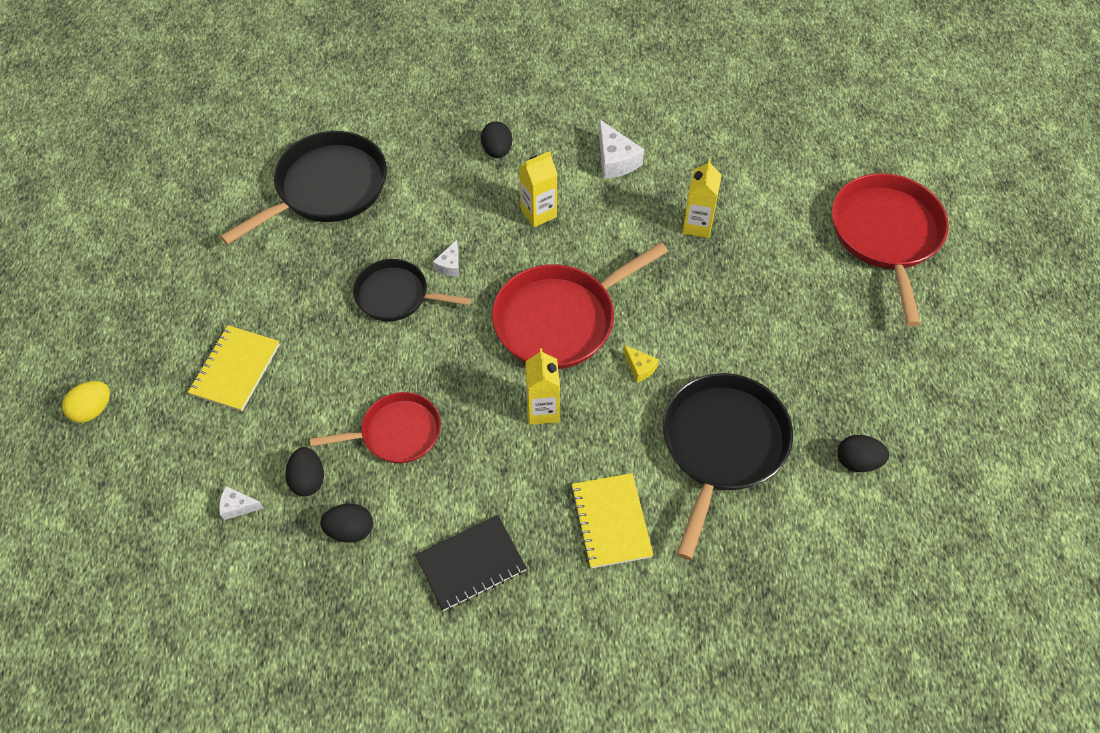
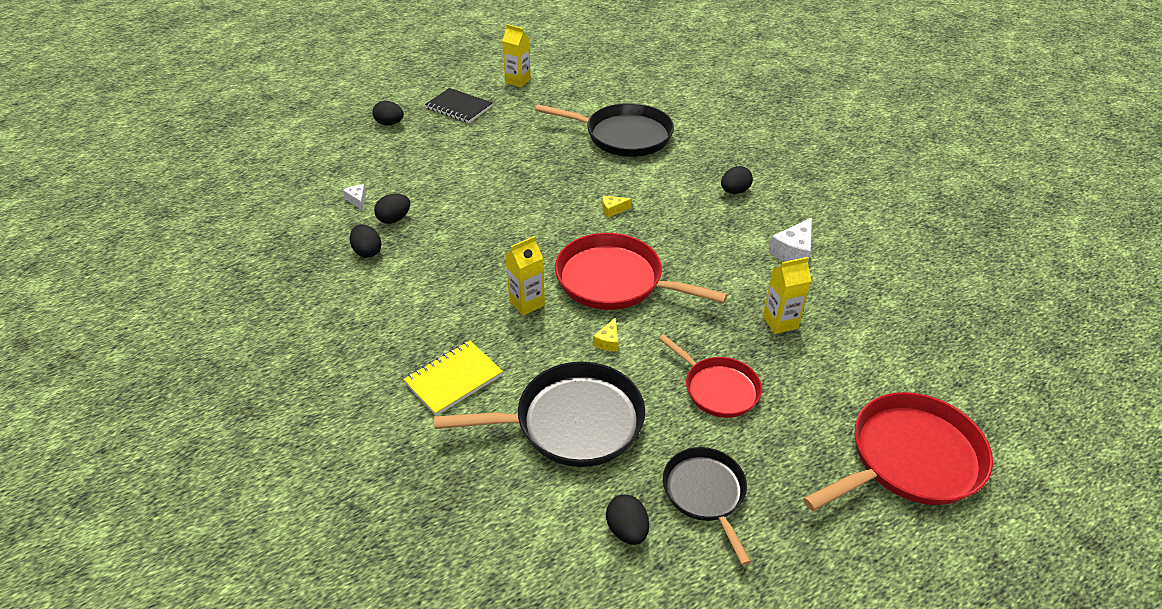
camera: 60 degrees right, 15 degrees down
(92, 410) = (389, 124): yellow egg -> black egg
(235, 370) = (455, 159): yellow notebook -> none
(396, 295) = (566, 197): black pan -> black pan (705, 493)
(396, 433) = (456, 241): red pan -> red pan (718, 389)
(449, 265) = (613, 210): white cheese -> yellow cheese
(471, 564) = (373, 318): black notebook -> black notebook (459, 107)
(538, 213) = (700, 232): yellow carton -> yellow carton (518, 81)

